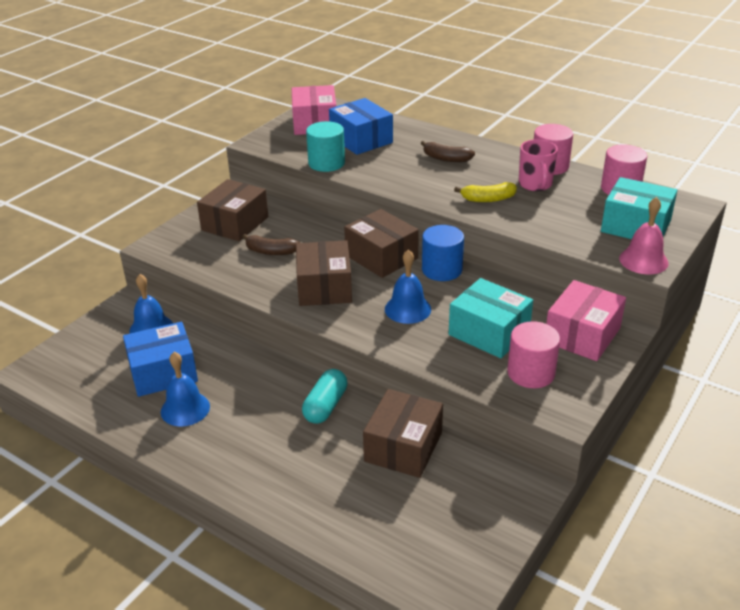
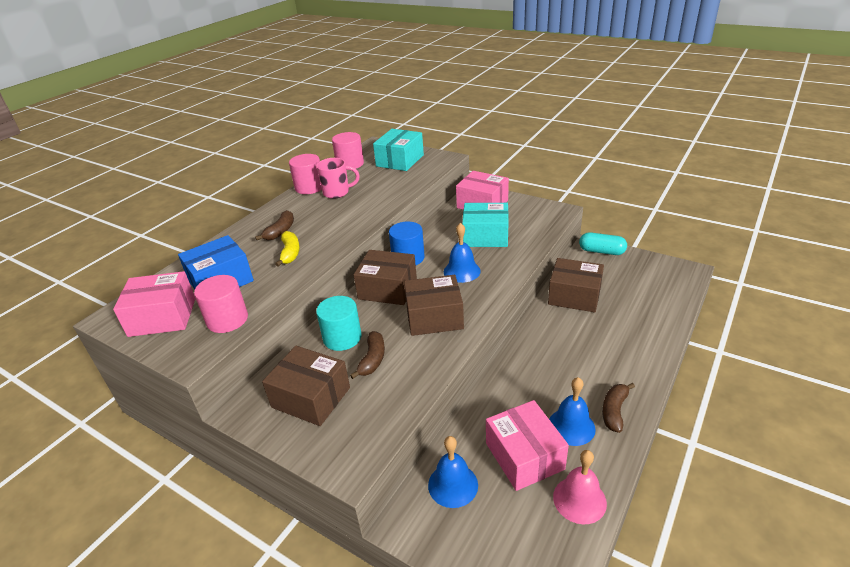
camera: 90 degrees left, 0 degrees up
(163, 372) = (524, 456): blue box -> pink box
(193, 445) = (614, 411): none -> brown banana
(325, 406) = (543, 336): turquoise capsule -> turquoise capsule (601, 251)
(326, 163) = (265, 298): turquoise cylinder -> turquoise cylinder (342, 338)
(381, 257) = (387, 289): brown box -> brown box turned 60 degrees clockwise
(488, 199) = (356, 210): yellow banana -> yellow banana (290, 253)
(489, 332) = (485, 236): turquoise box -> turquoise box turned 60 degrees clockwise
(531, 373) = (525, 221): pink cylinder -> pink cylinder (227, 319)
(643, 260) = (440, 159): pink bell -> pink bell (579, 499)

